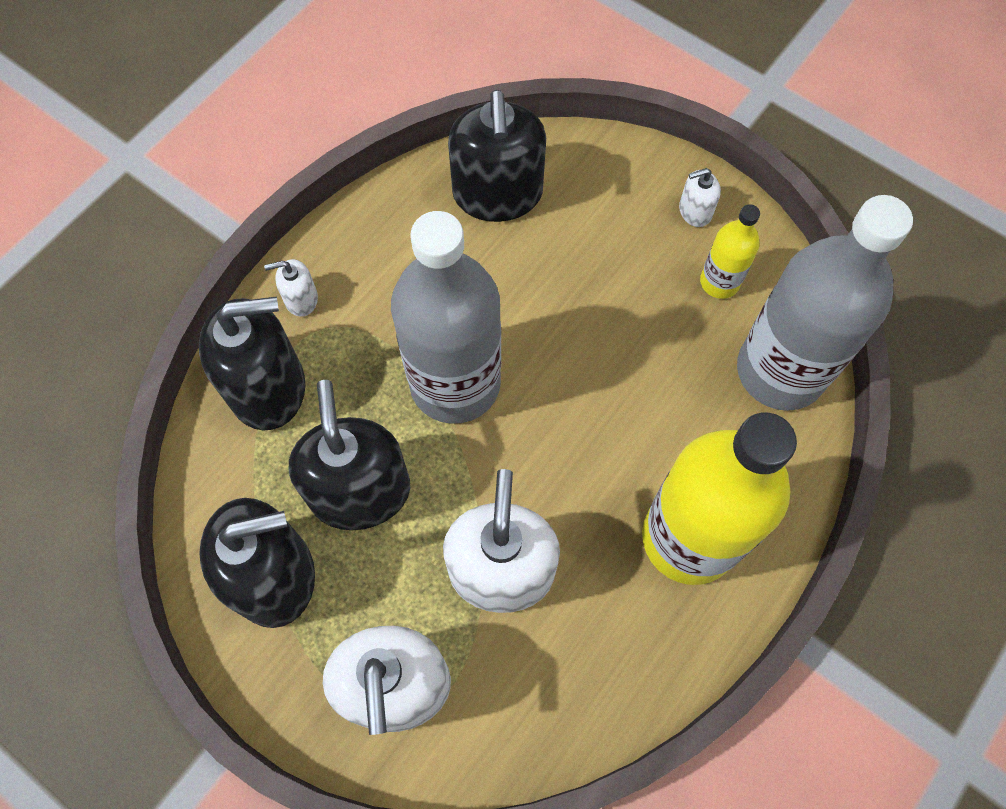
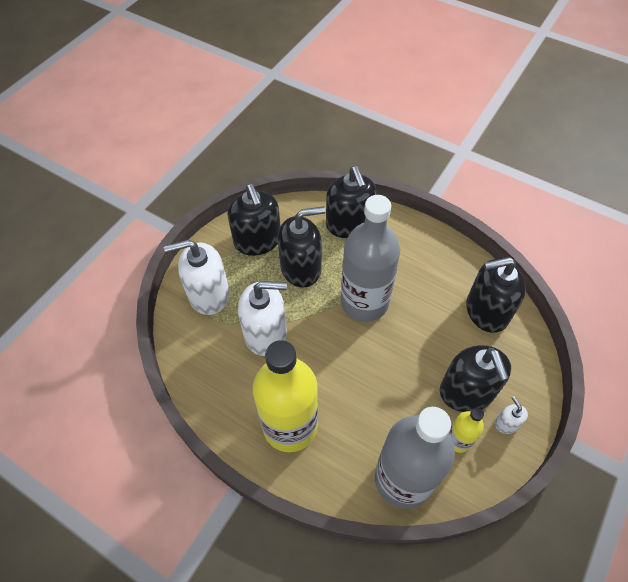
camera: 85 degrees right, 10 degrees down
(301, 299) = (399, 230): white soap dispenser -> none
(640, 253) = (467, 391): none -> black soap dispenser

